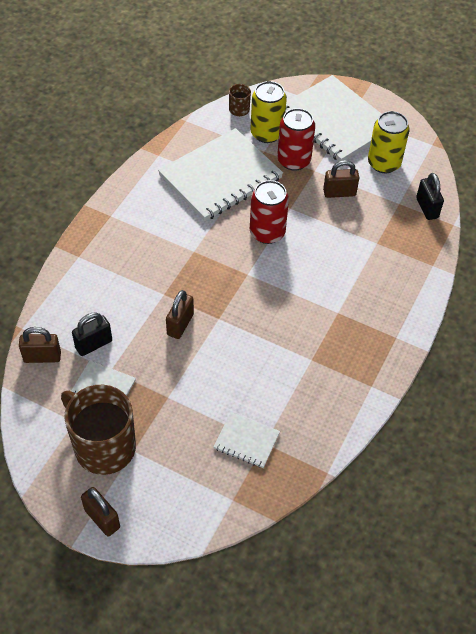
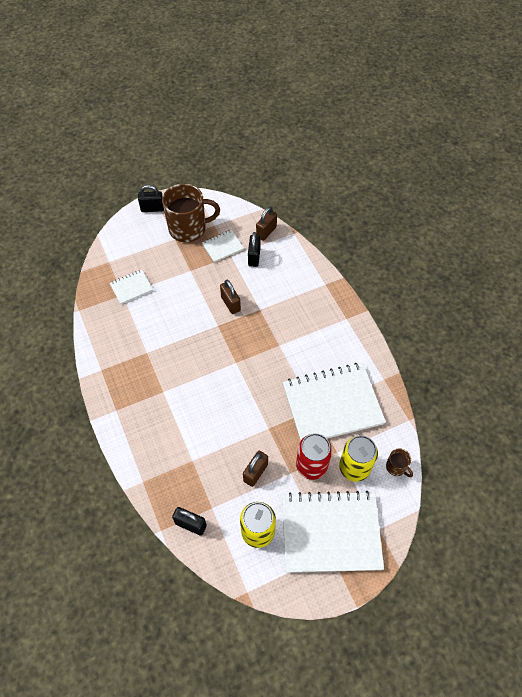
camera: 130 degrees right, 5 degrees up
(102, 518) = (152, 209): brown padlock -> black padlock
(220, 177) = (332, 404): white notebook -> white notebook turned 75 degrees clockwise
(267, 232) = (259, 397): red can -> none

